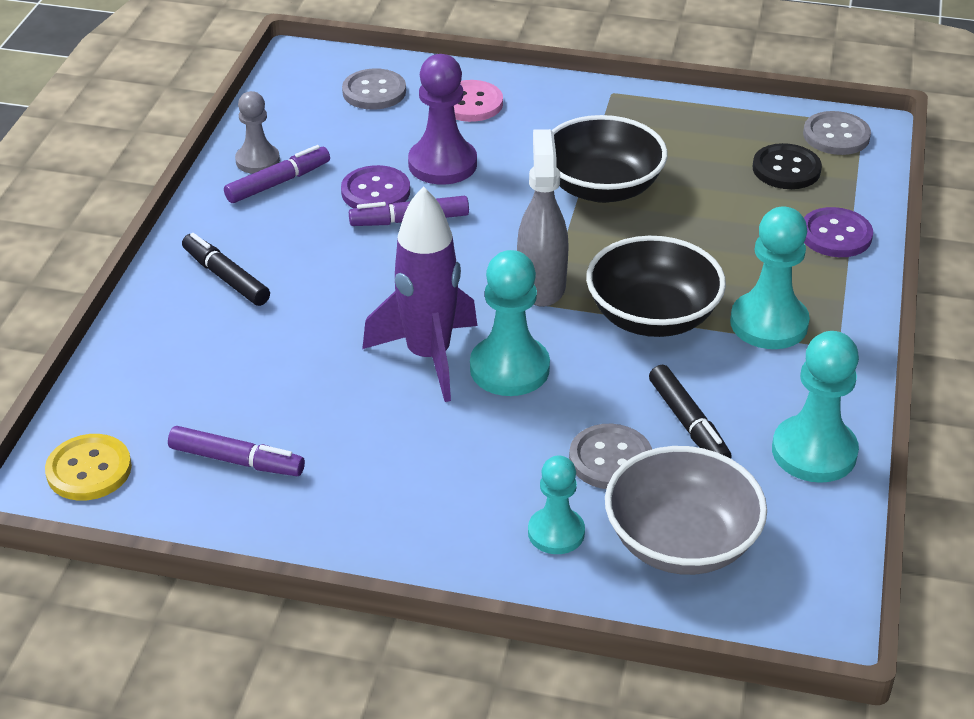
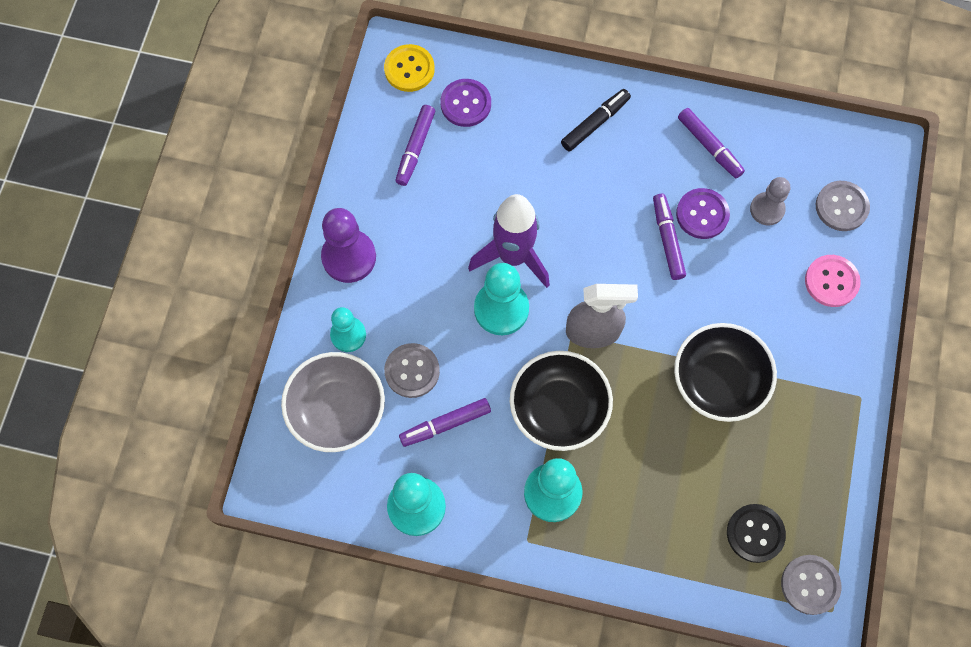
camera: 90 degrees right, 30 degrees up
(257, 161) = (737, 130): grey pawn -> grey pawn (767, 209)
(442, 164) = (742, 261): purple pawn -> purple pawn (349, 257)
(688, 424) = (445, 424): black marker -> purple marker
(835, 235) = (664, 561): purple button -> purple button (465, 104)

